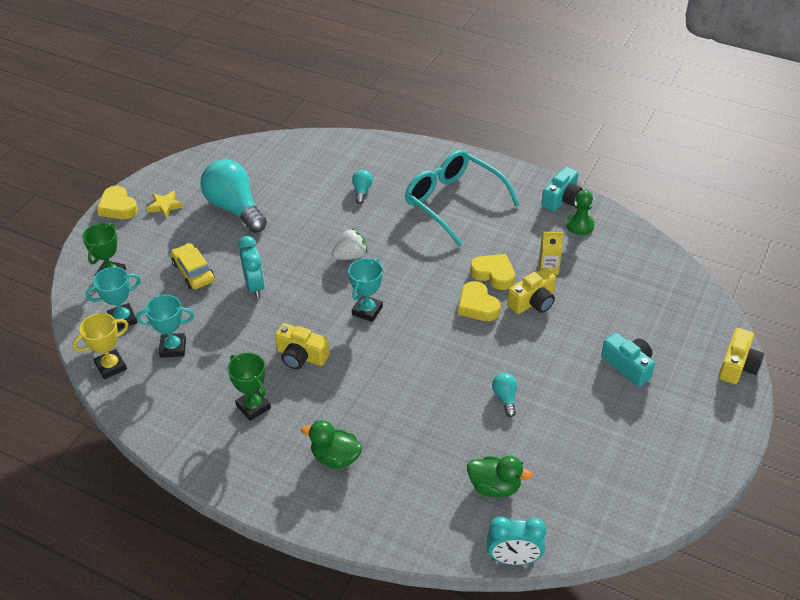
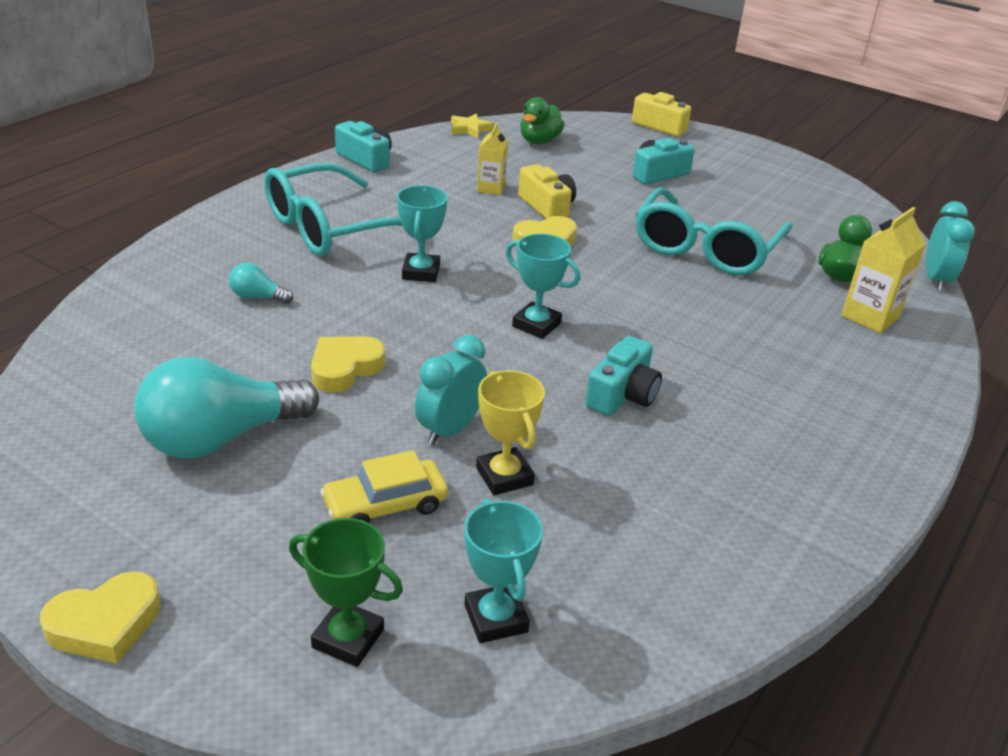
camera: 85 degrees left, 10 degrees down
(111, 366) = (629, 639): yellow trophy -> yellow trophy (504, 476)
(165, 206) = (152, 539): yellow star -> yellow star (470, 129)
(173, 348) = (587, 543): turquoise trophy -> turquoise trophy (421, 272)
(253, 407) = (728, 452): green trophy -> none
(255, 286) = (450, 430): turquoise clock -> turquoise clock turned 45 degrees counterclockwise
(301, 356) = (622, 395): yellow camera -> turquoise camera
(335, 457) = (817, 383): green duck -> green duck (539, 141)
(350, 256) = (411, 325): white strawberry -> none
(435, 500) = (870, 316): none -> yellow carton
(493, 274) = (490, 223): yellow heart -> yellow heart (345, 368)
(505, 398) = (705, 248): turquoise light bulb -> turquoise glasses
(580, 225) = (421, 158): green pawn -> none

